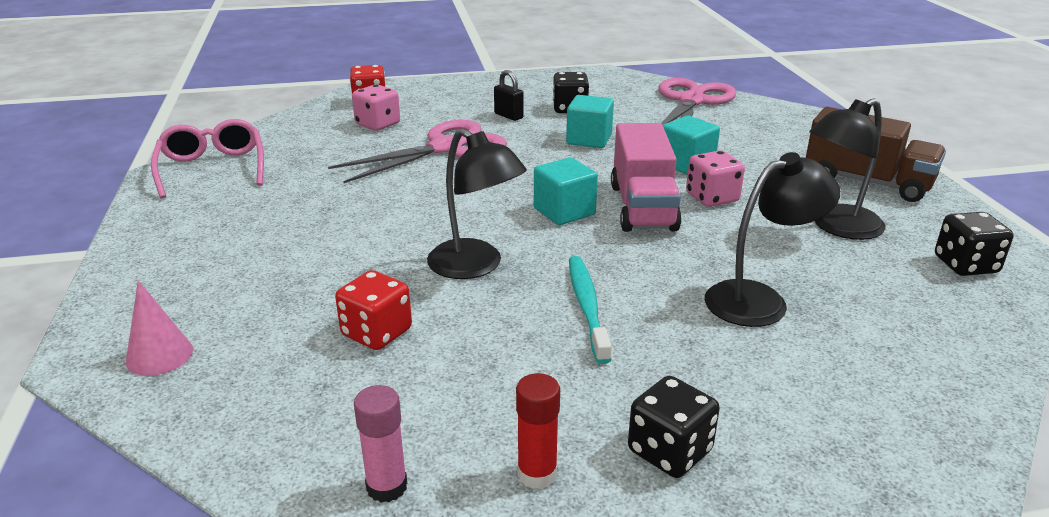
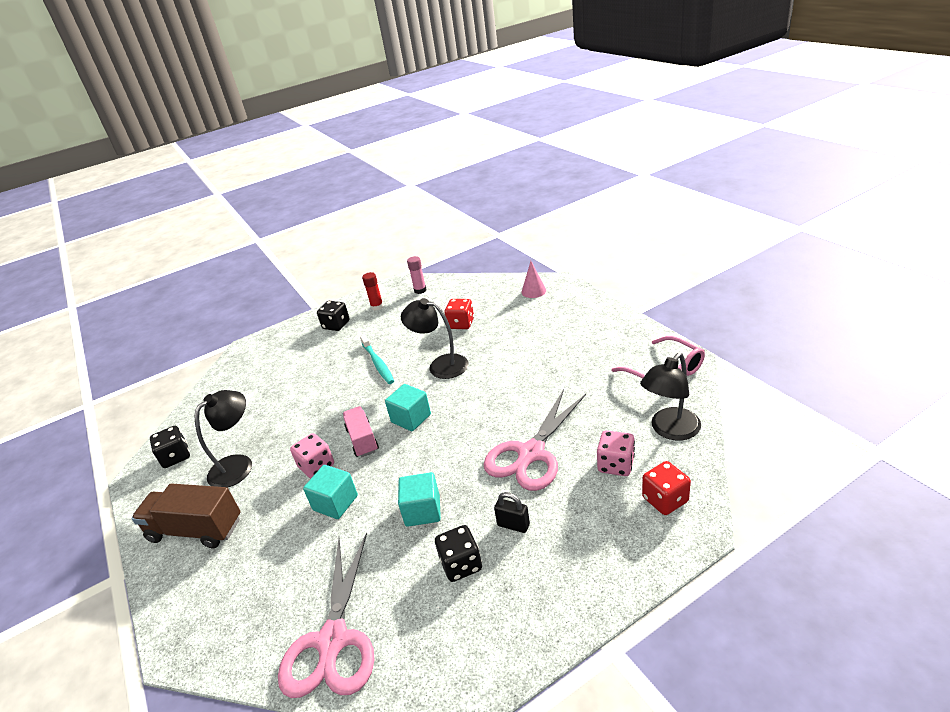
camera: 165 degrees right, 5 degrees up
(642, 207) = (362, 440): pink truck -> pink truck, size x0.66
(759, 299) = (296, 394): black lamp -> black lamp (670, 430)

